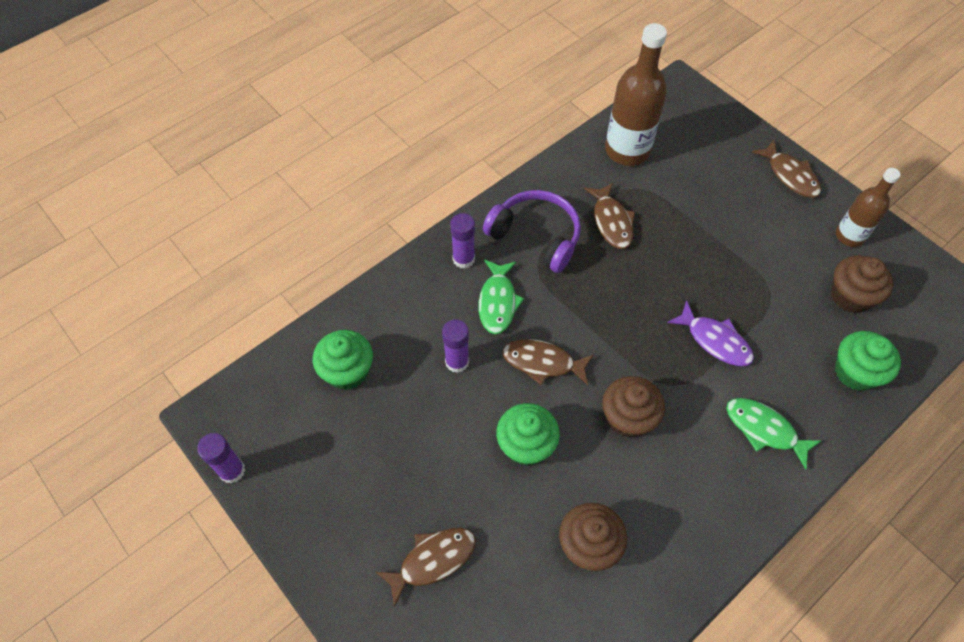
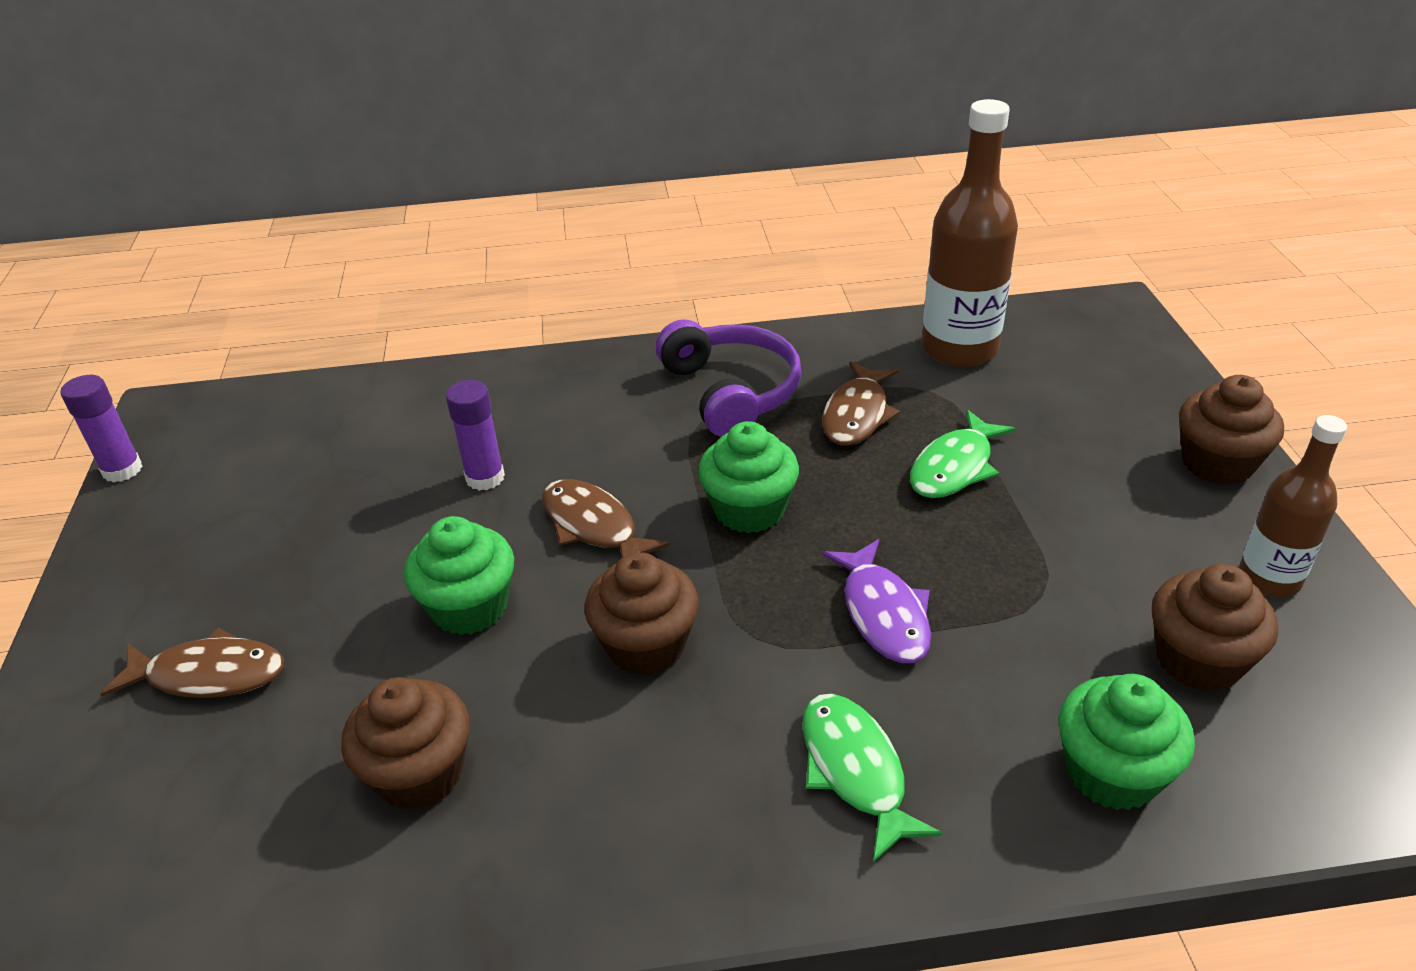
camera: 35 degrees right, 20 degrees down
(347, 371) = (350, 432): green cupcake -> green cupcake (749, 510)
(463, 259) = (611, 380): purple glue stick -> none
(498, 302) = (605, 439): green fish -> green fish (954, 467)
(790, 175) = (1217, 463): brown fish -> brown cupcake

